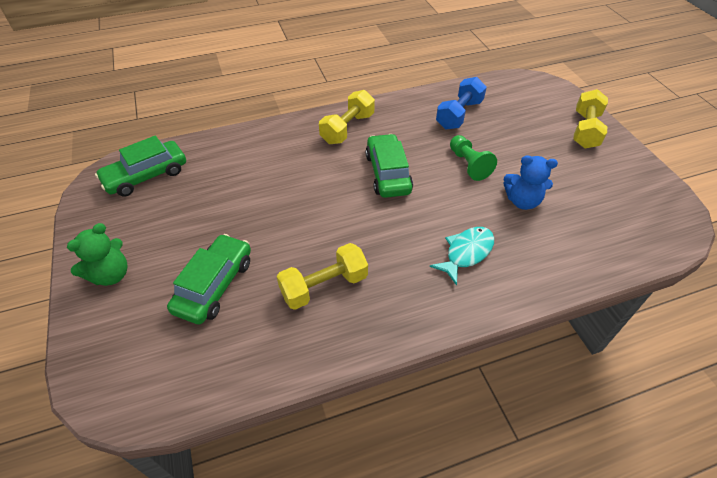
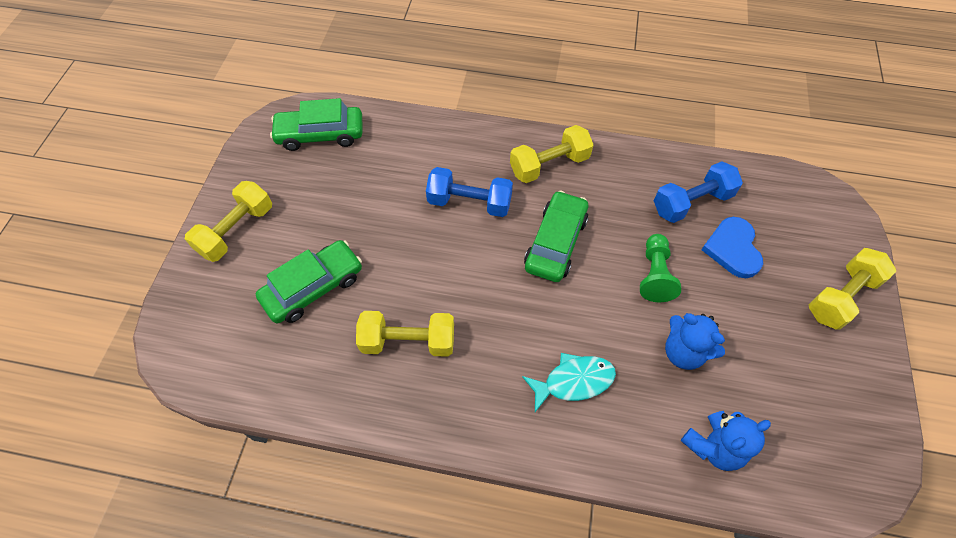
camera: 30 degrees right, 10 degrees up
(111, 274) = (236, 230): green teddy bear -> yellow dumbbell
(305, 174) = (469, 202): none -> blue dumbbell
(504, 130) = (732, 249): none -> blue heart
(584, 247) = (713, 446): none -> blue teddy bear

